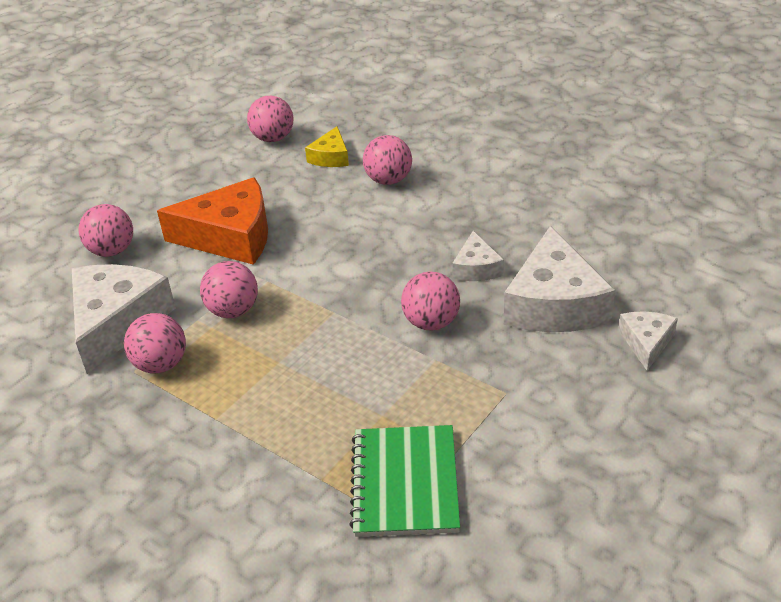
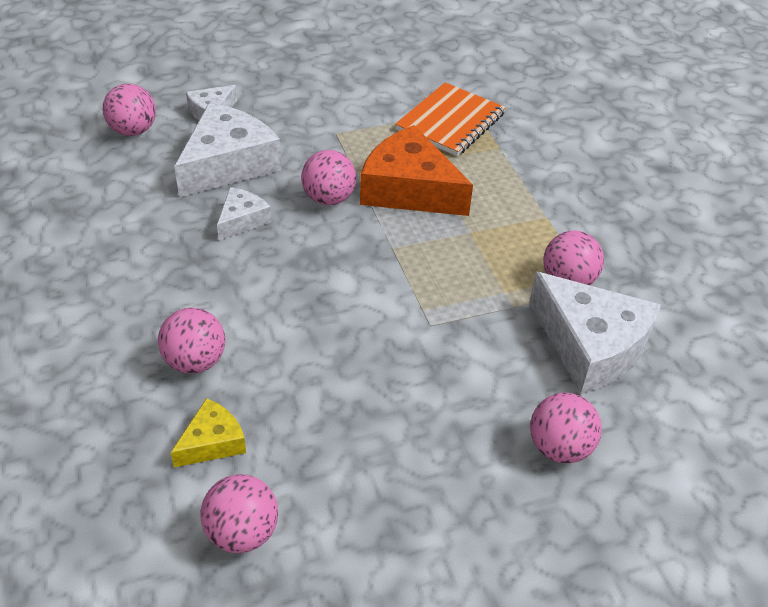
camera: 150 degrees left, 5 degrees up
(117, 322) = (590, 345): white cheese -> white cheese turned 90 degrees counterclockwise
(230, 236) = (419, 387): orange cheese -> orange cheese (409, 189)
(233, 310) = (475, 297): pink ball -> pink ball (133, 131)
(405, 483) = (450, 122): green notebook -> orange notebook

